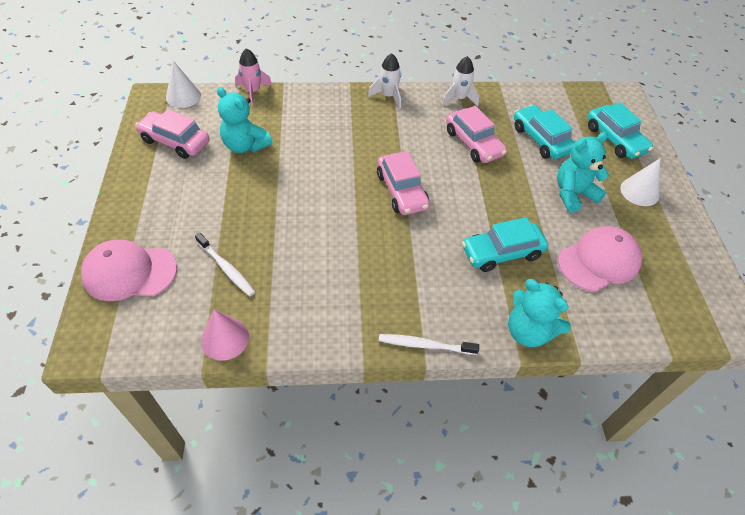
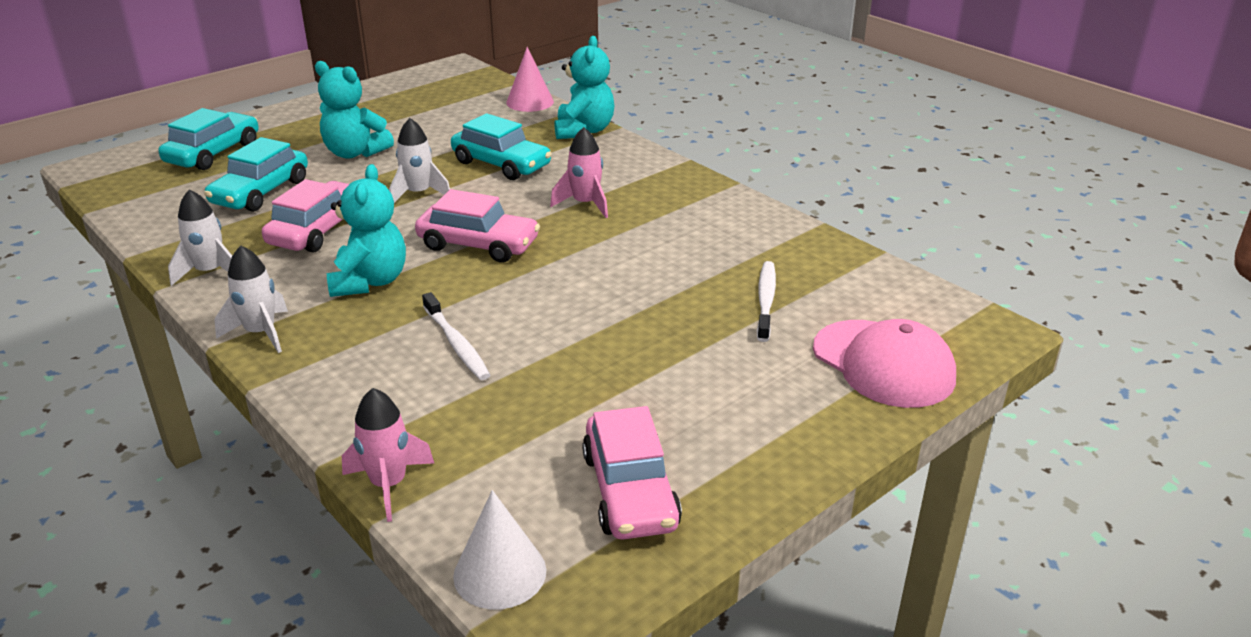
camera: 125 degrees left, 20 degrees down
(225, 338) = (836, 257): pink cone -> pink cone (530, 102)
(245, 145) = (545, 407): turquoise teddy bear -> turquoise teddy bear (370, 282)
(401, 191) = (478, 245): pink car -> pink car turned 75 degrees clockwise
(407, 261) = (585, 204): none -> pink rocket
(425, 345) = (671, 165): white toothbrush -> white toothbrush (456, 343)
(487, 196) = (418, 194): none -> white rocket
(599, 261) = (448, 122): pink cap -> none
(639, 191) = (309, 125): white cone -> none

